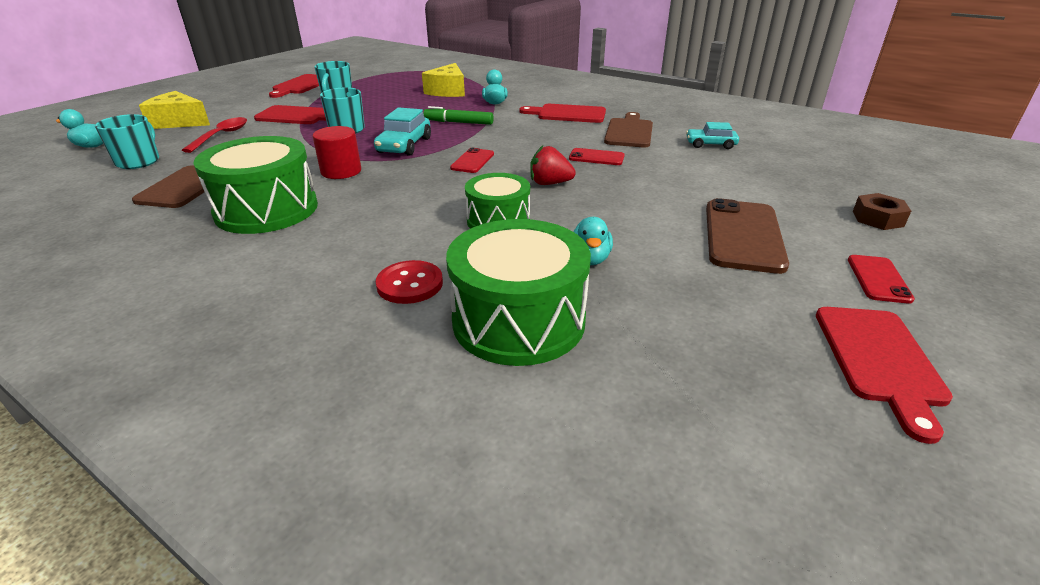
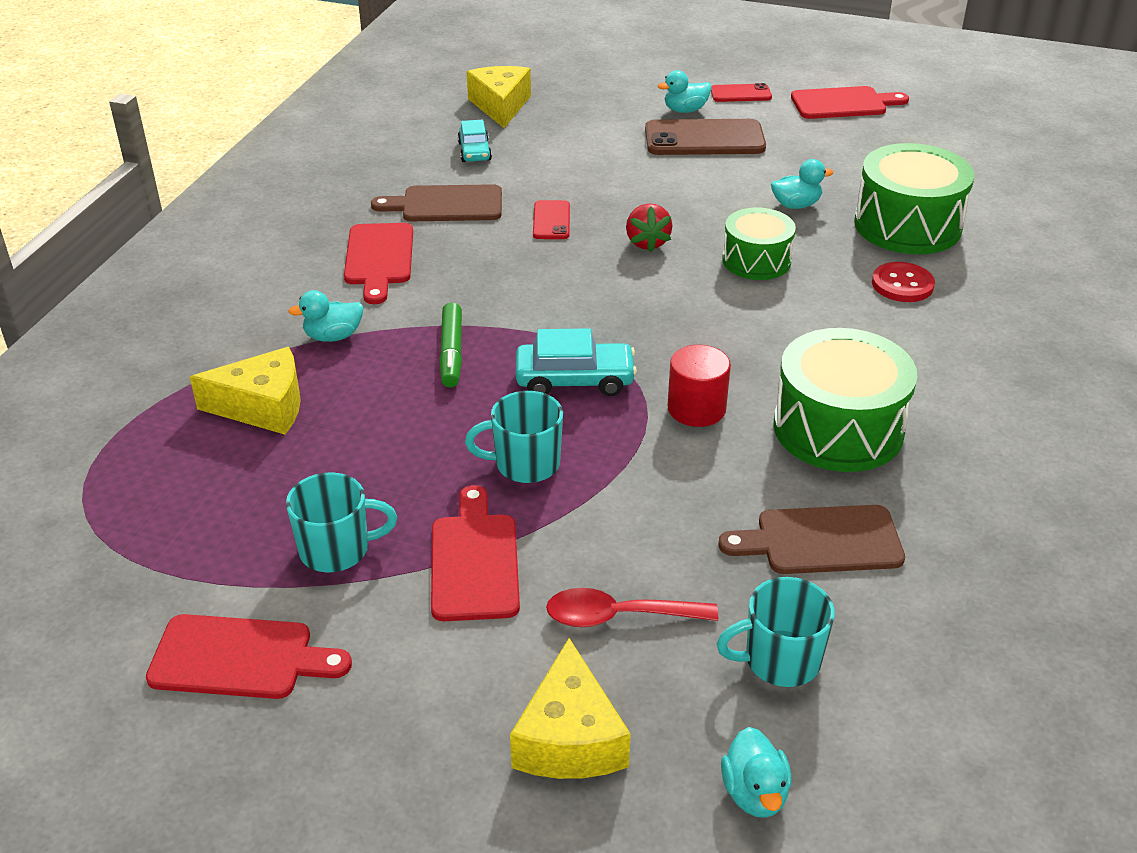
camera: 105 degrees left, 5 degrees up
(472, 161) = (606, 307): red phone -> none
(798, 159) = (500, 106): none -> yellow cheese
(815, 236) = (685, 110): none -> turquoise duck
(877, 218) = (633, 83): brown nut -> none

